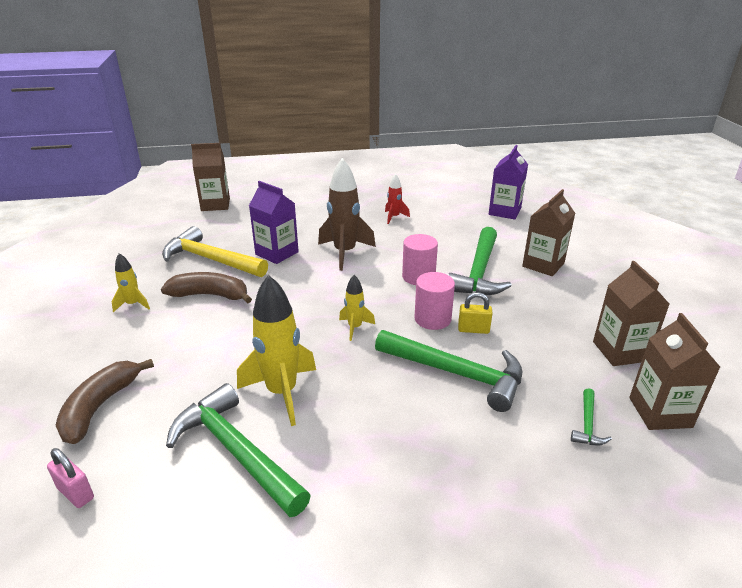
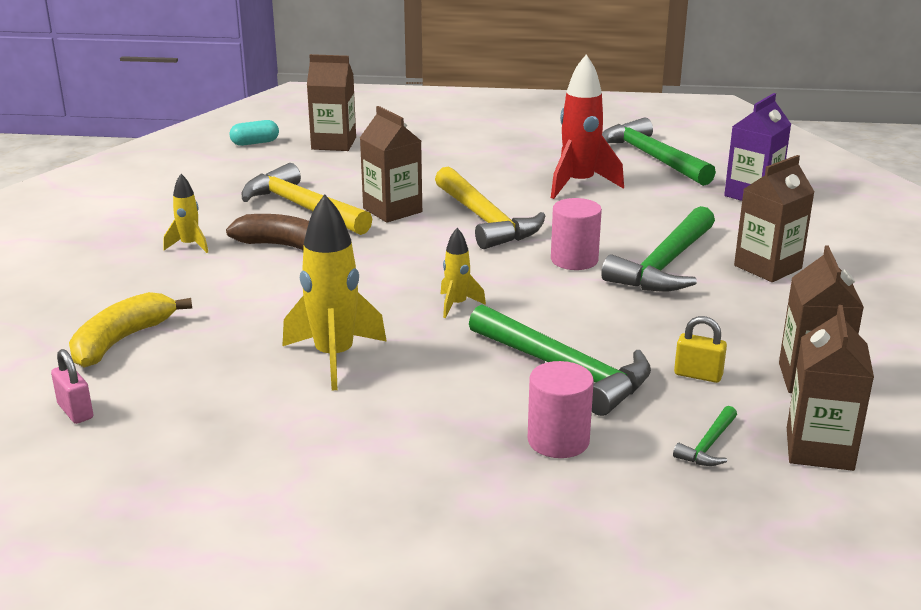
camera: 15 degrees right, 5 degrees down
(100, 407) = (121, 341): brown banana -> yellow banana
(158, 210) = (255, 143): none -> turquoise capsule
(235, 451) = (258, 403): green hammer -> green hammer (651, 157)
(277, 253) = (392, 210): purple carton -> brown carton
(345, 253) = (485, 220): brown rocket -> yellow hammer
(394, 217) = (579, 184): red rocket -> red rocket, size x1.92
(432, 319) = (566, 309): pink cylinder -> pink cylinder (558, 440)
(473, 329) = (616, 328): yellow padlock -> yellow padlock (698, 375)

